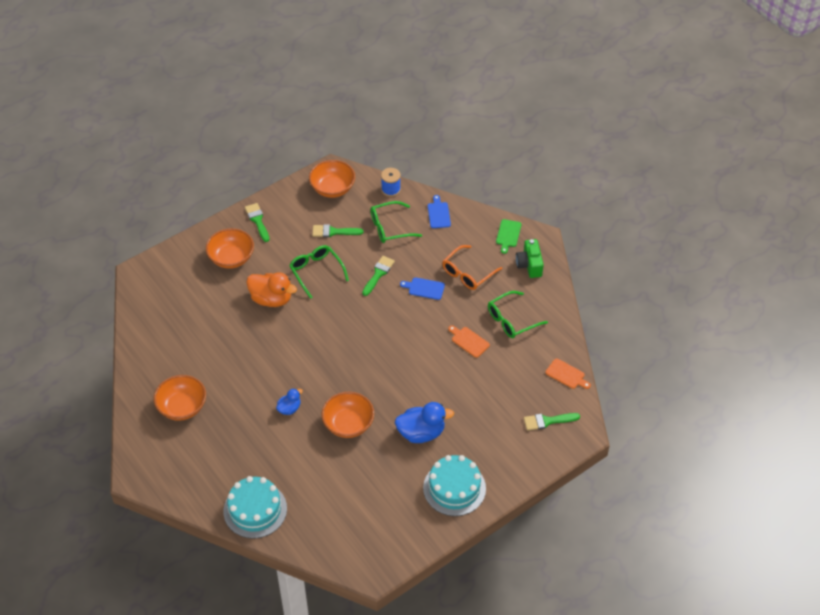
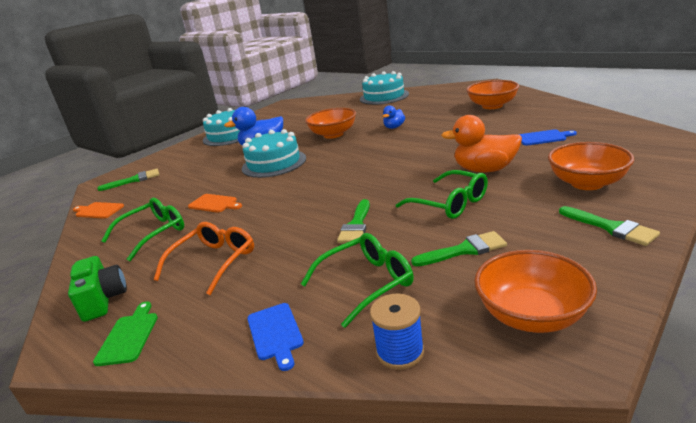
camera: 170 degrees right, 25 degrees down
(415, 388) = (274, 163): none -> turquoise cake
(424, 288) = (281, 229): blue cutting board -> blue cutting board (543, 137)

